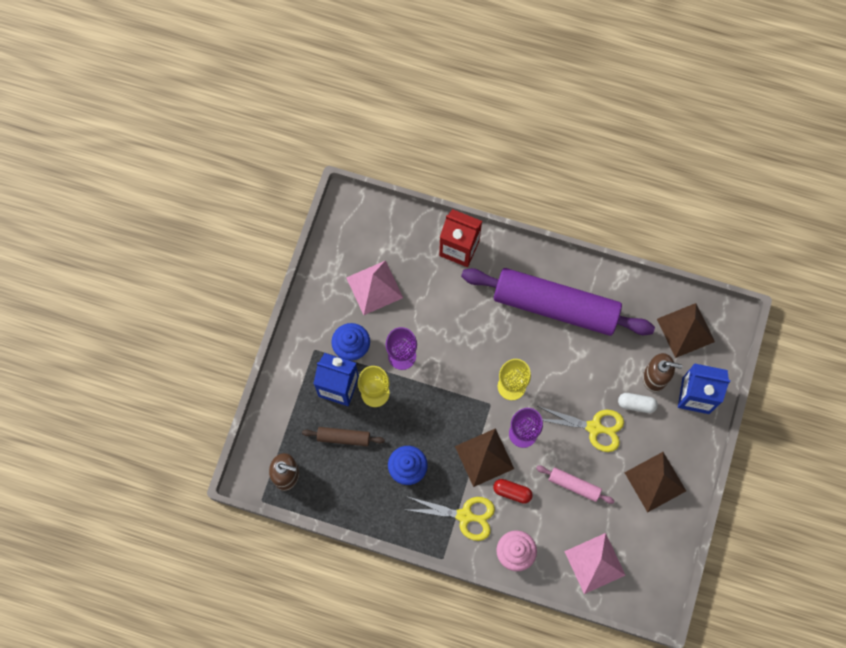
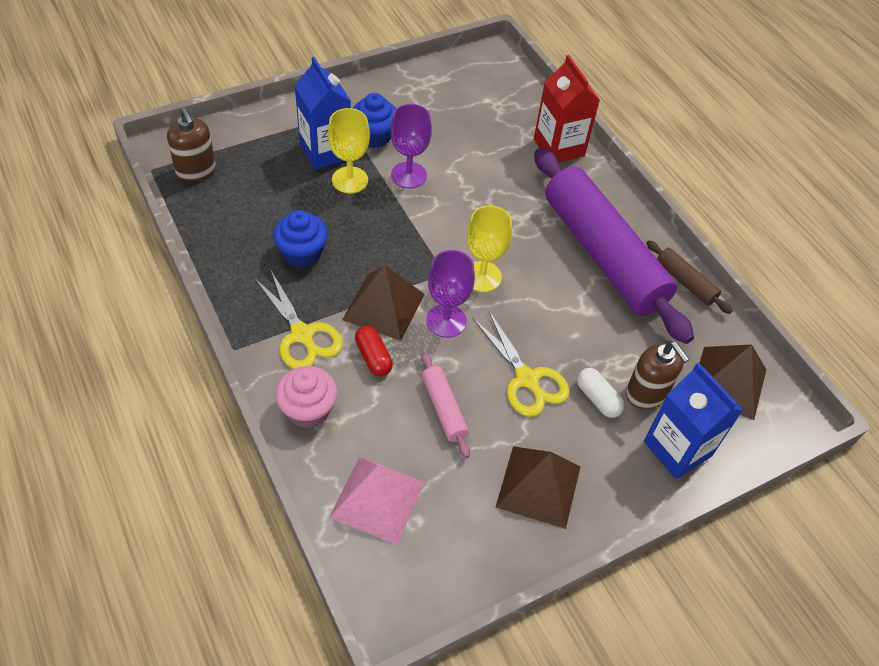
camera: 40 degrees right, 20 degrees down
(343, 437) = (279, 186): brown rolling pin -> brown rolling pin (685, 282)
(374, 287) = (447, 116): pink pyramid -> none

